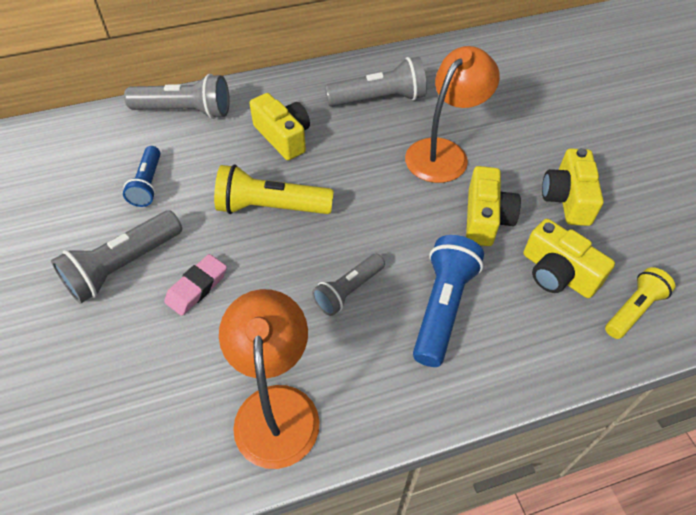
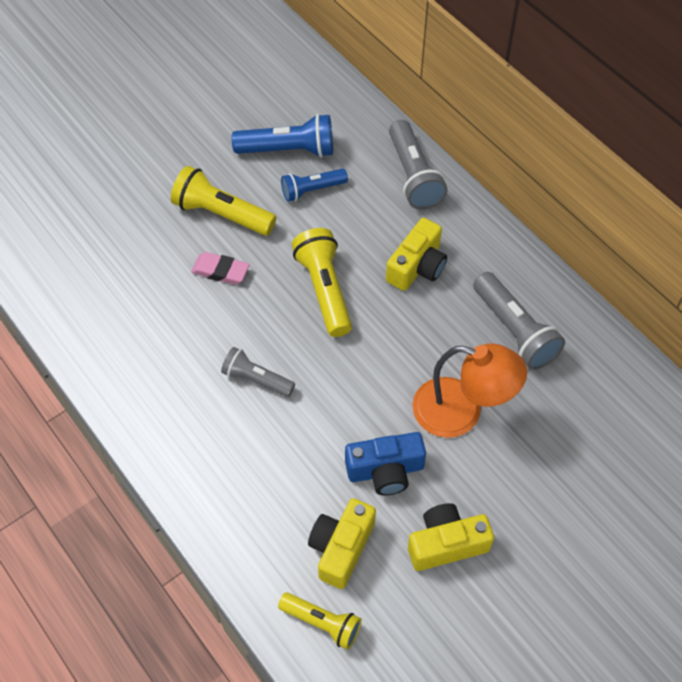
camera: 70 degrees right, 5 degrees up
(123, 266) = (221, 214): grey flashlight -> yellow flashlight
(276, 407) = (135, 365): orange lamp -> none
(442, 307) = (266, 457): blue flashlight -> blue flashlight (289, 150)
(485, 218) = (385, 470): yellow camera -> blue camera

